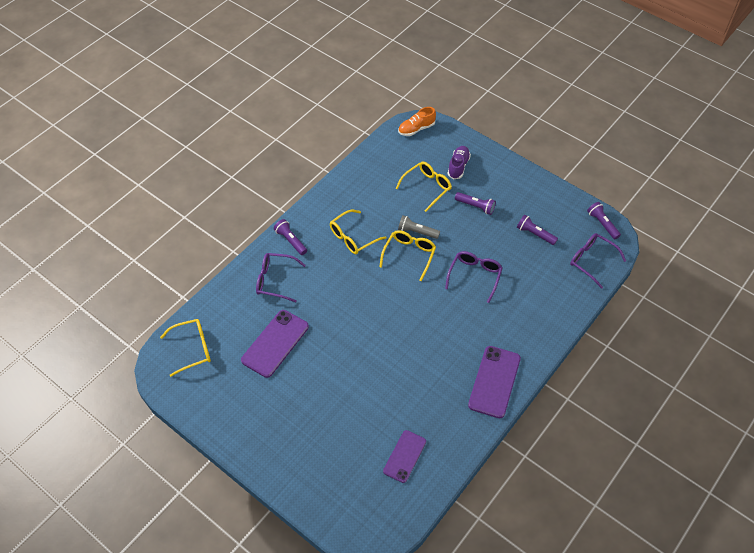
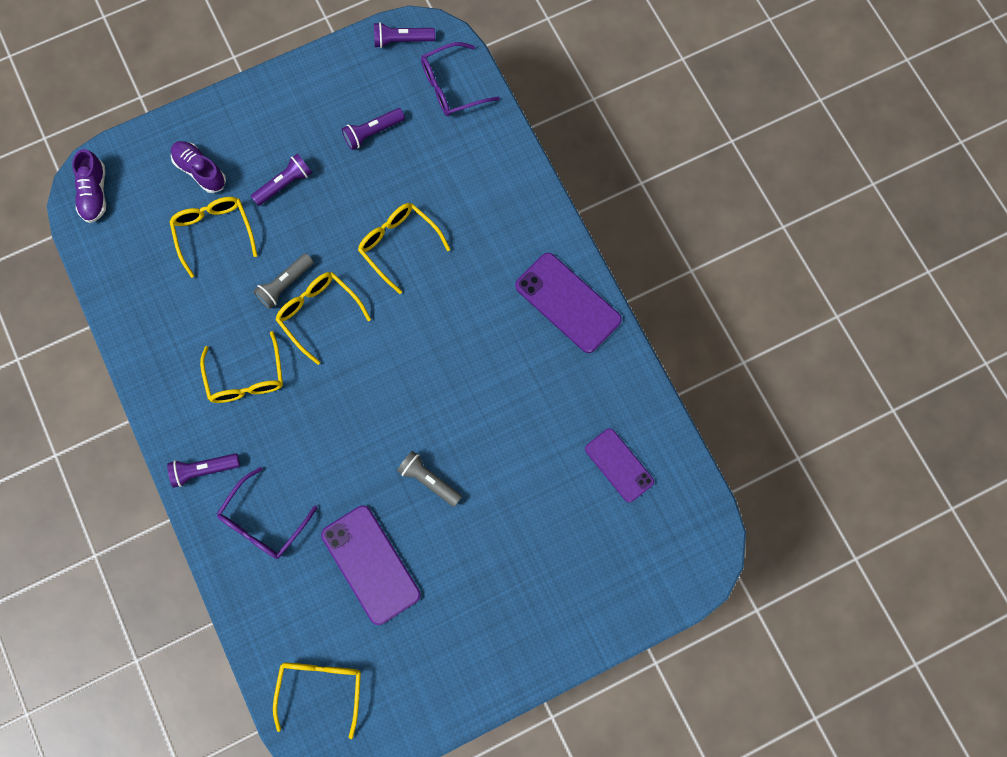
camera: 65 degrees left, 20 degrees up
(340, 352) = (429, 480): none -> grey flashlight
(416, 129) = (94, 193): orange shoe -> purple shoe
(474, 276) = (399, 245): purple glasses -> yellow glasses

